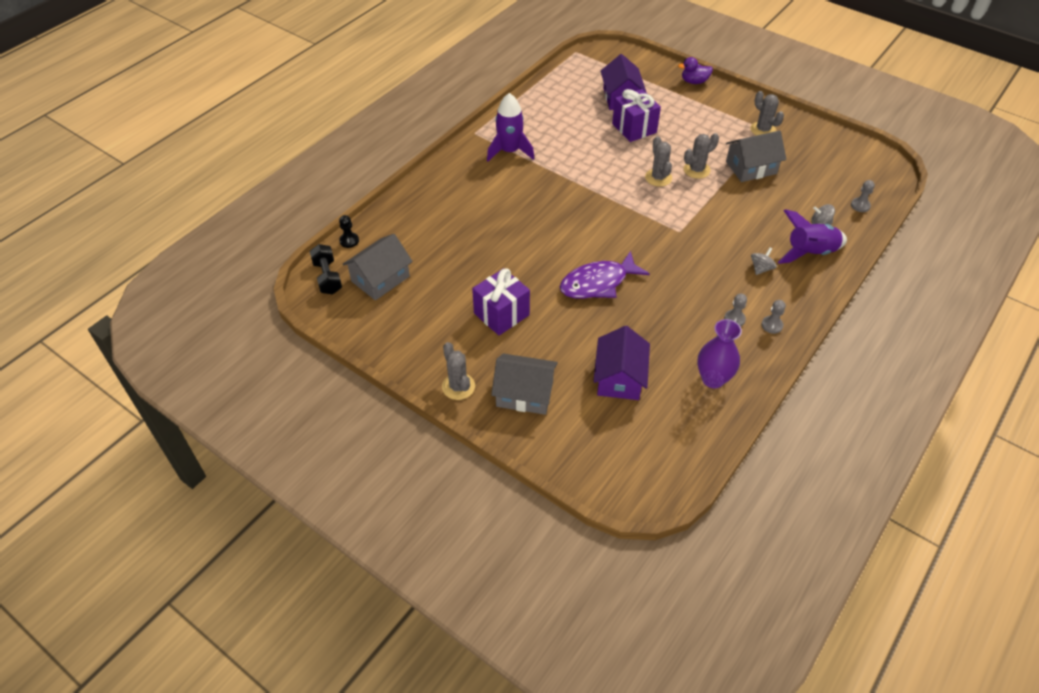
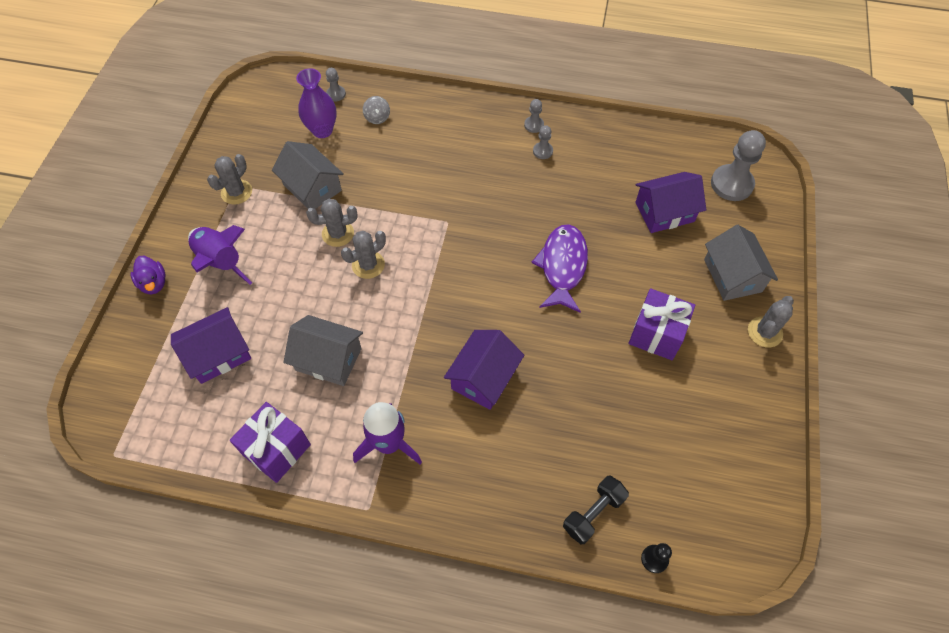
camera: 115 degrees left, 10 degrees up
(327, 277) = (724, 547): black dumbbell -> black dumbbell (593, 513)
(380, 279) = (688, 483): grey house -> grey house (328, 359)
(527, 207) = (484, 378): none -> purple house
(598, 283) = (562, 266): purple fish -> purple fish turned 120 degrees counterclockwise
(627, 450) = (731, 184): none -> grey pawn
(634, 128) = (281, 318): purple gift -> purple gift (277, 450)
(696, 170) = (338, 233): grey cactus -> grey cactus turned 45 degrees counterclockwise
(713, 379) = (620, 149): purple vase -> purple vase (322, 130)
(761, 268) = (466, 147): grey spinning top -> none
(809, 253) = (425, 117): purple rocket -> purple rocket (221, 262)

